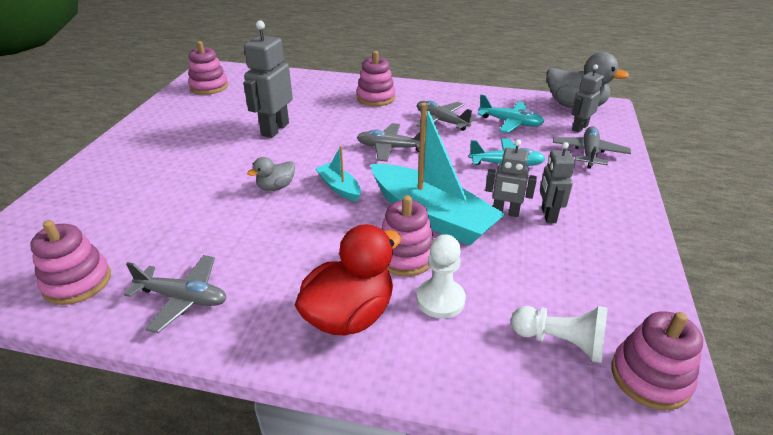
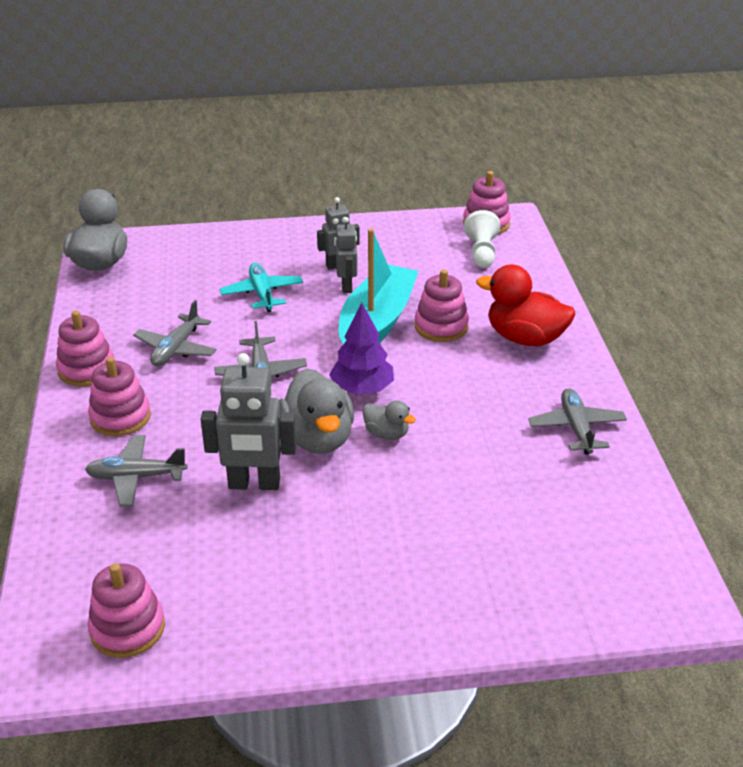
camera: 110 degrees left, 0 degrees up
(77, 282) = (612, 505): pink stacking toy -> pink stacking toy (87, 369)
(297, 158) = (318, 438): none -> grey duck
(339, 187) = (362, 389): turquoise boat -> purple tree
(440, 300) = (478, 302): white pawn -> none
(510, 123) = (162, 300): turquoise plane -> none
(579, 127) = (158, 258): grey robot -> none
(589, 153) = (214, 250): grey plane -> grey plane (136, 477)

